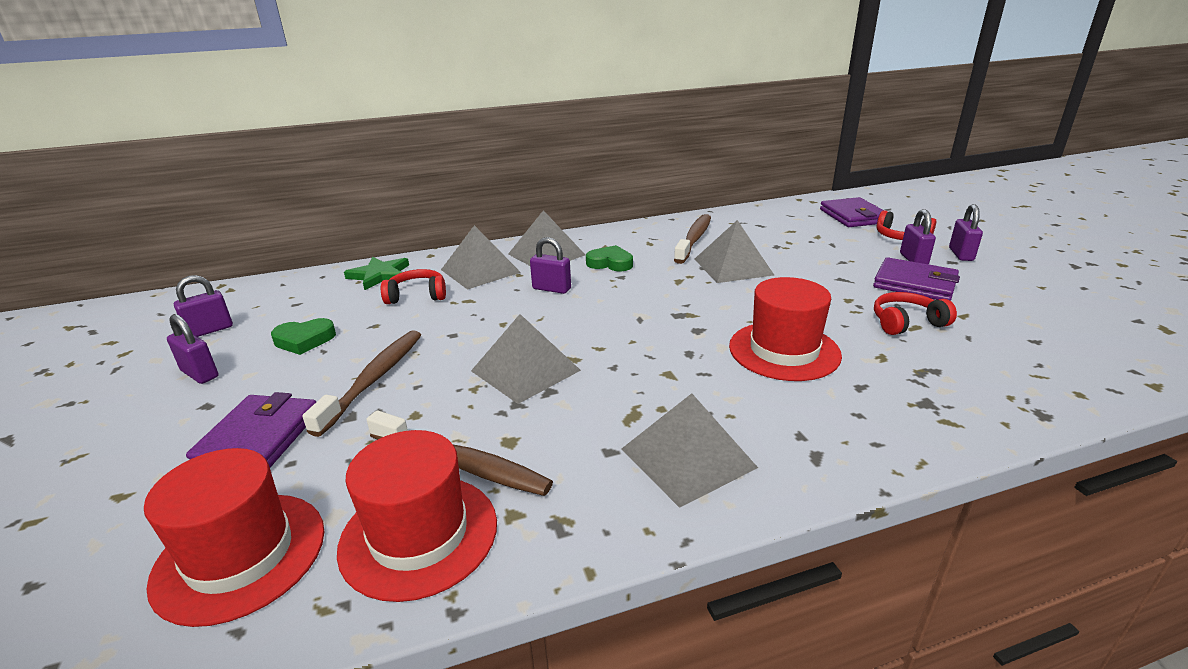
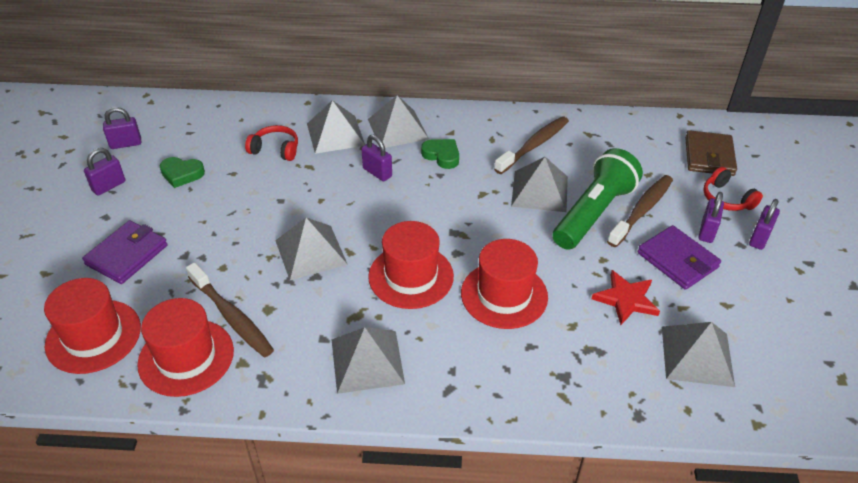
camera: 20 degrees right, 15 degrees up
(200, 374) = (109, 186): purple padlock -> purple padlock turned 75 degrees clockwise
(374, 379) = (211, 227): brown toothbrush -> brown toothbrush (642, 210)
(380, 275) = (259, 117): green star -> none
(666, 361) = (411, 276): none -> red hat
(800, 270) = (593, 213): none -> green flashlight
(853, 216) = (709, 156): purple wallet -> brown wallet
(906, 323) = (626, 299): red headphones -> red star
(1026, 347) = (697, 355): none -> grey pyramid

